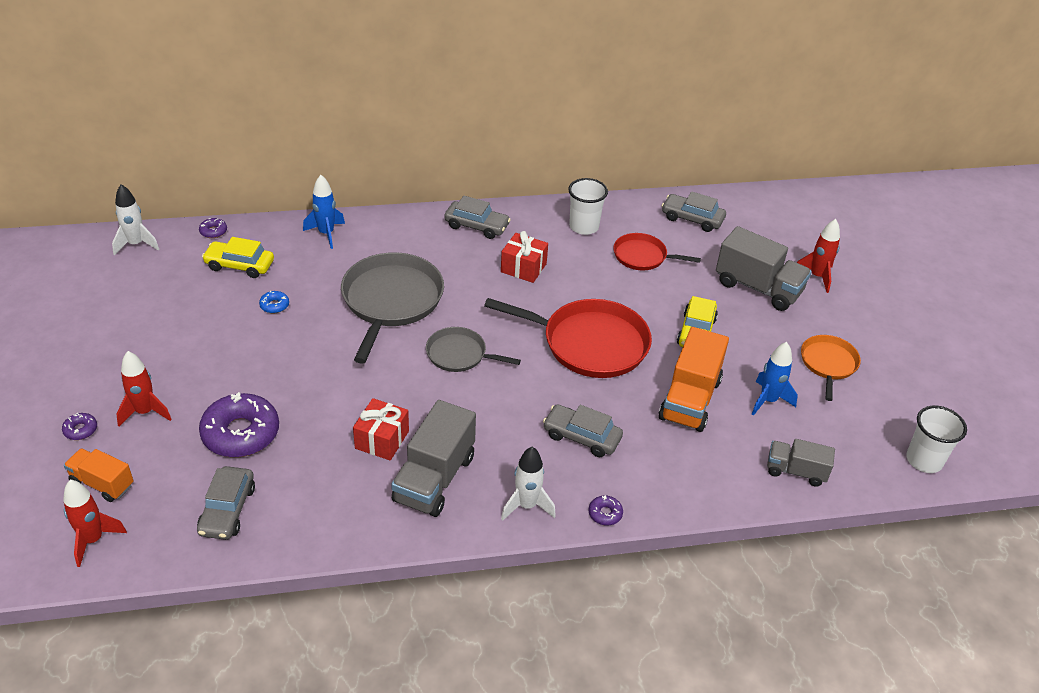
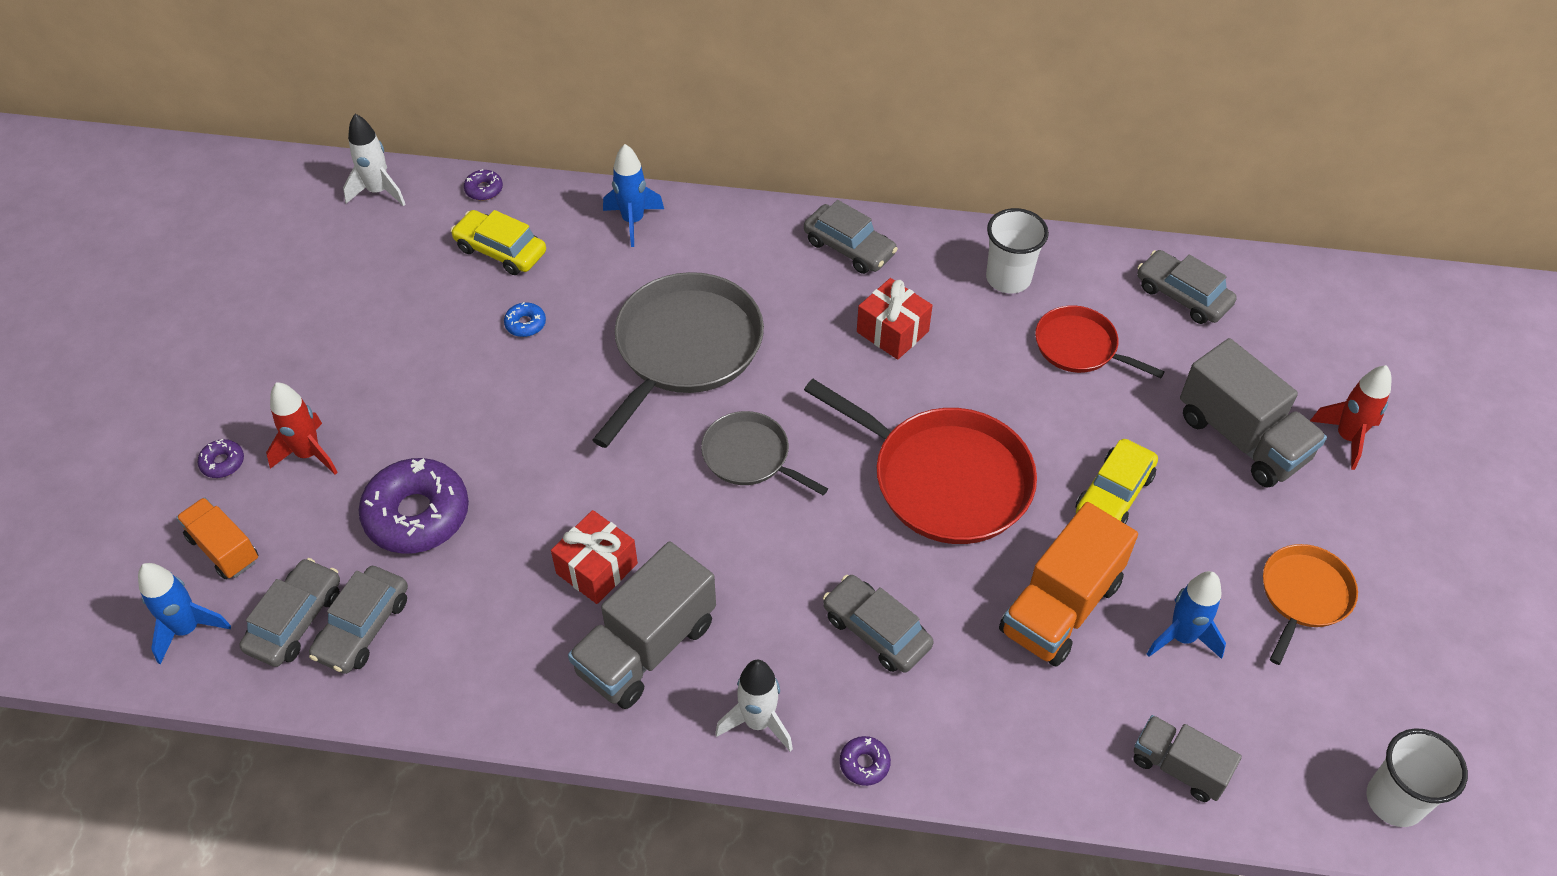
camera: 20 degrees right, 10 degrees up
(93, 540) = (187, 629): red rocket -> blue rocket
(175, 516) = (295, 620): none -> grey car

